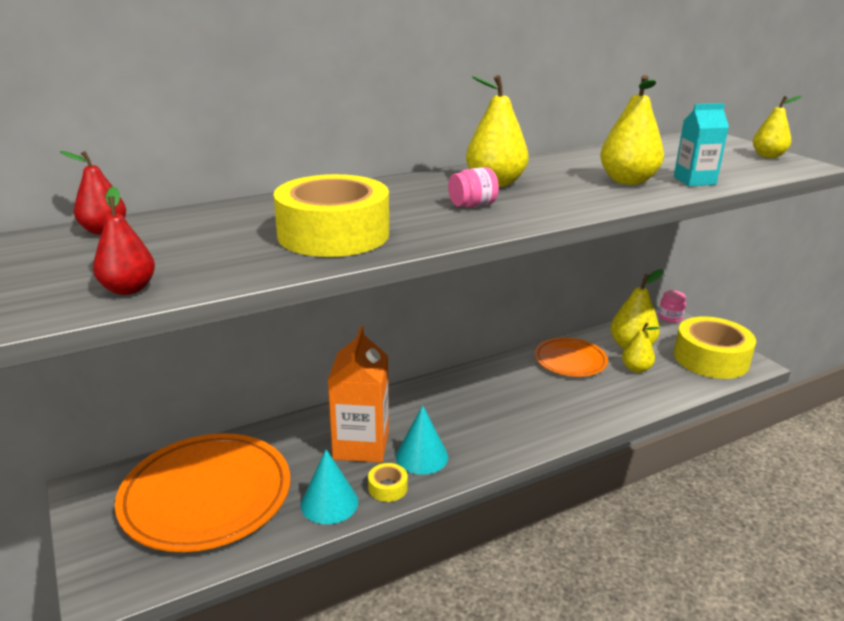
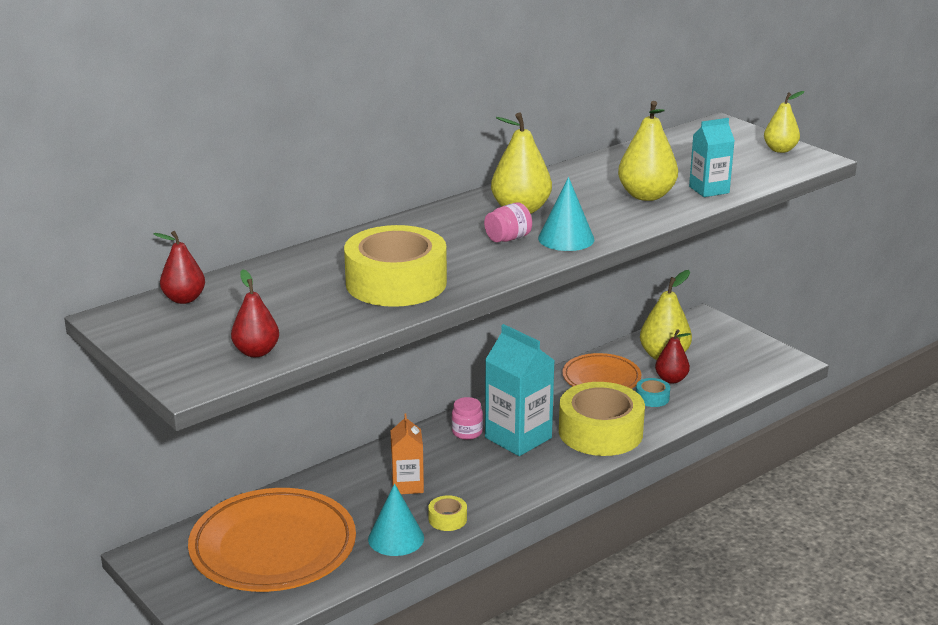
camera: 10 degrees left, 0 degrees up
(361, 445) = (407, 485): orange carton -> orange carton, size x0.60
(421, 456) = (472, 488): turquoise cone -> turquoise cone (566, 238)
(480, 409) = (518, 438): none -> turquoise carton
(616, 384) = (652, 398): none -> turquoise tape
(636, 369) = (671, 379): yellow pear -> red pear
(670, 317) = (702, 319): pink jar -> pink jar (467, 432)
(711, 358) = (747, 360): yellow tape -> yellow tape (600, 432)

